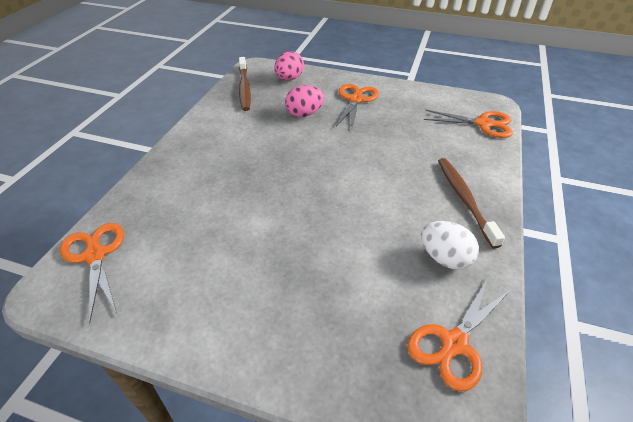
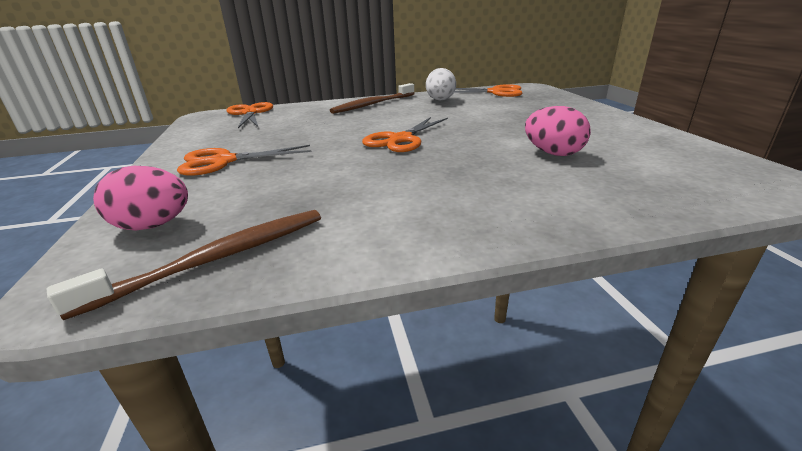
camera: 120 degrees left, 15 degrees down
(95, 255) = (715, 184): orange scissors -> orange scissors (401, 139)
(304, 114) = (289, 177): pink egg -> pink egg (553, 153)

